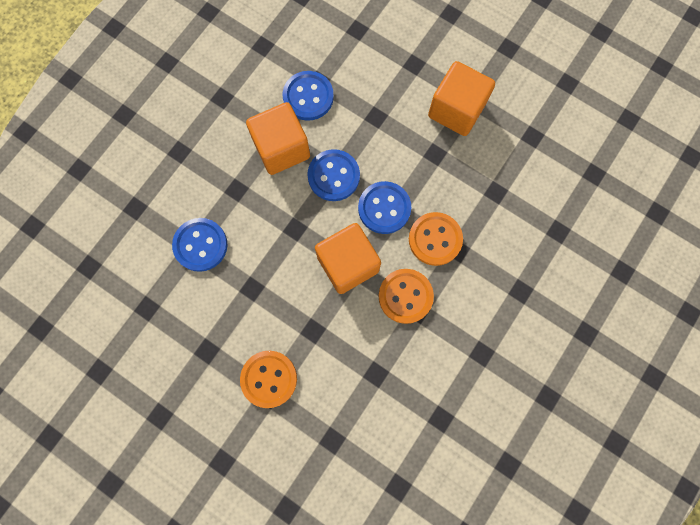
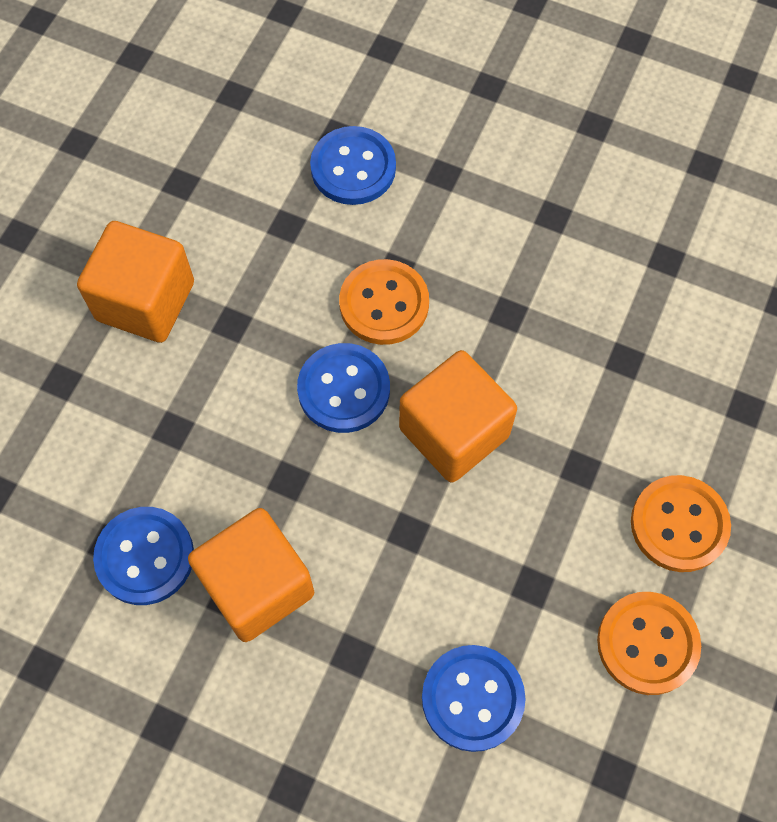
camera: 100 degrees left, 10 degrees down
(333, 176) = (298, 483): blue button -> blue button (353, 168)
(405, 296) = (489, 335): orange button -> orange button (647, 644)

